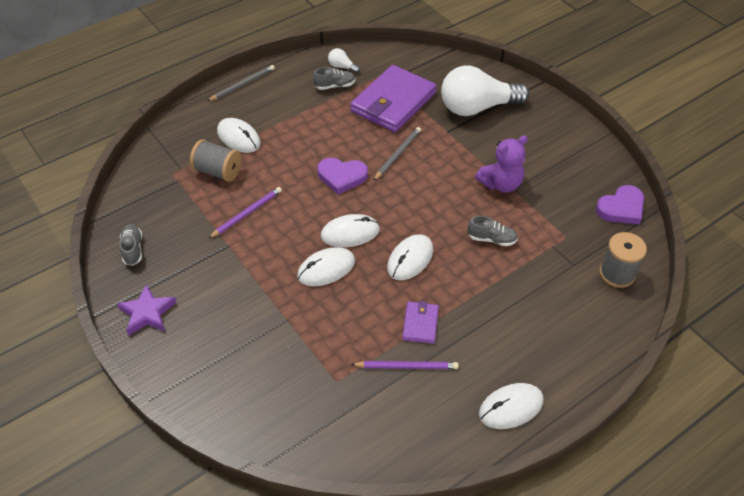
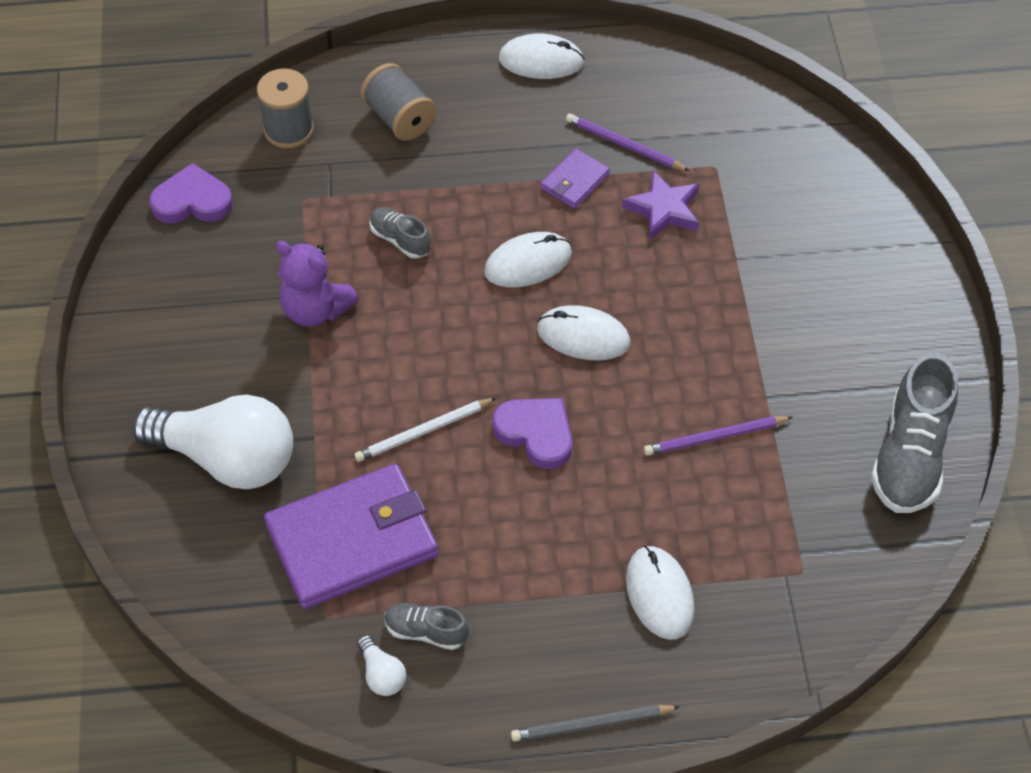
camera: 150 degrees left, 5 degrees up
(133, 249) = (910, 456): grey shoe -> grey shoe, size x1.94
(147, 313) = (917, 348): purple star -> purple star (664, 209)
(218, 171) = (726, 538): grey spool -> grey spool (399, 119)
(326, 269) = (647, 301): white mouse -> none
(398, 154) = (423, 432): grey pencil -> white pencil
(501, 184) = (315, 309): purple teddy bear -> purple teddy bear turned 150 degrees counterclockwise

